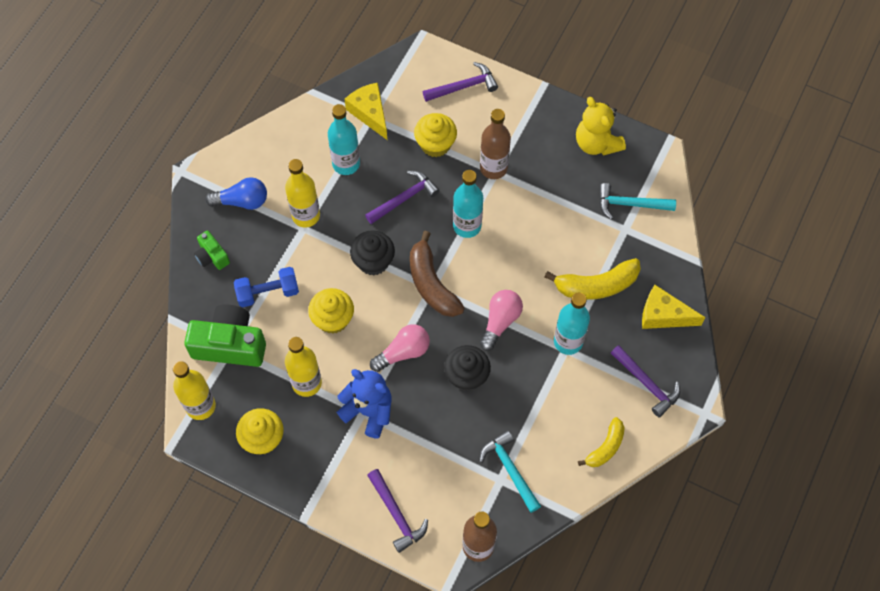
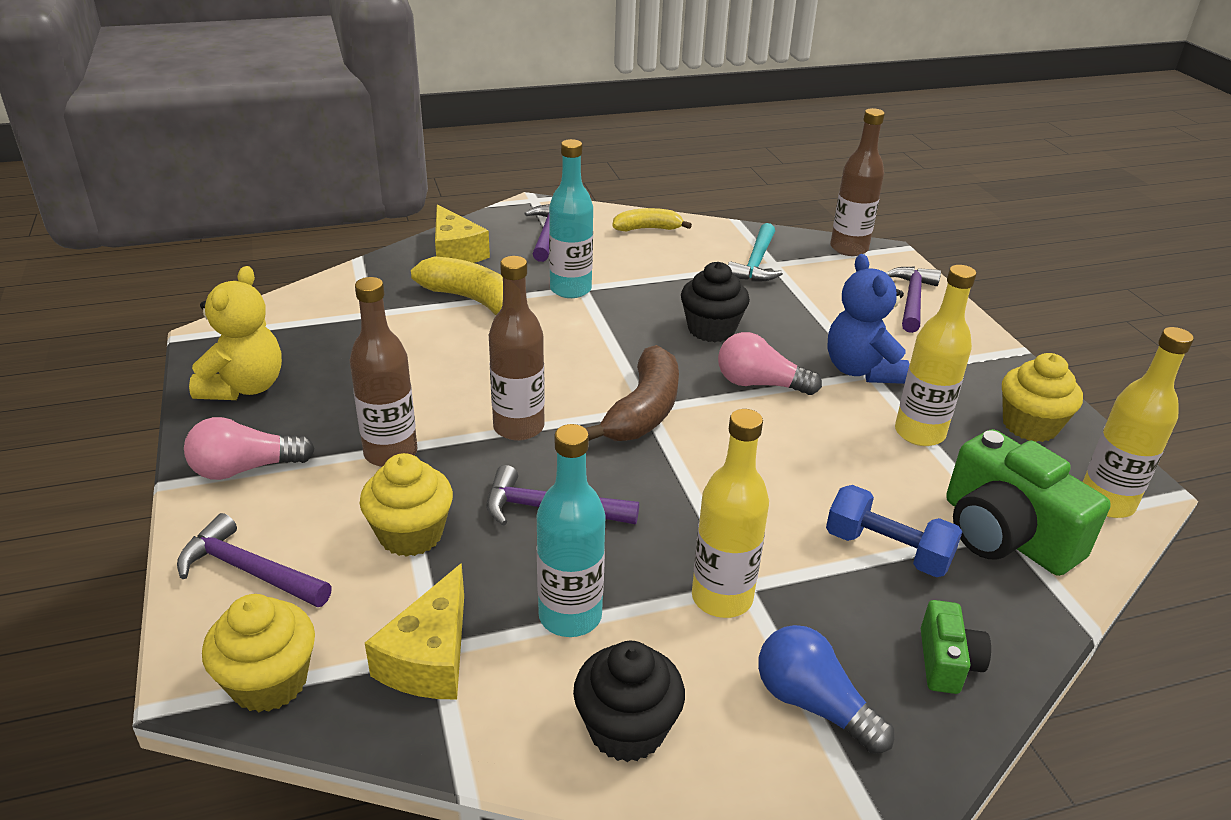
camera: 135 degrees left, 30 degrees down
(333, 319) = (816, 463): yellow cupcake -> yellow cupcake (269, 682)
(373, 261) = (688, 478): black cupcake -> black cupcake (626, 729)
(467, 226) = (518, 427): turquoise bottle -> brown bottle
(500, 321) = (614, 339): pink light bulb -> pink light bulb (245, 468)
(630, 204) = (325, 324): turquoise hammer -> none

